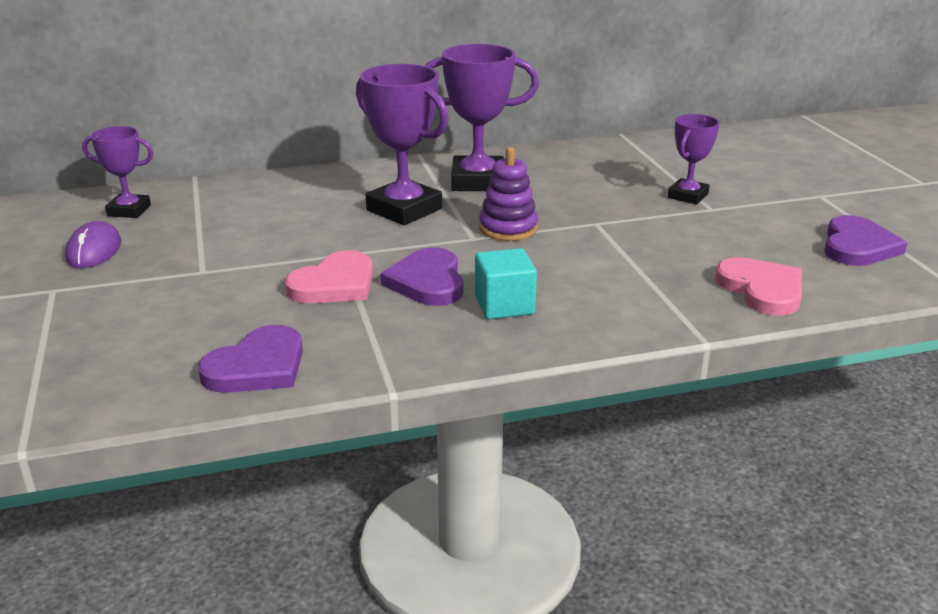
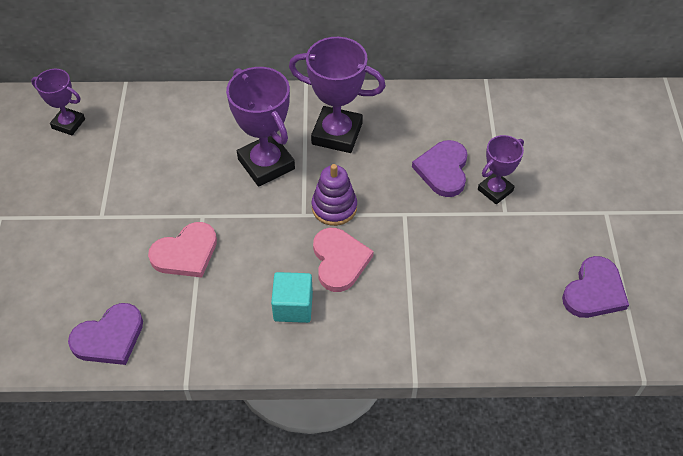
camera: 15 degrees right, 25 degrees up
(94, 250) = (35, 173): purple mouse -> none
(427, 282) = (250, 265): purple heart -> purple heart (443, 170)
(762, 290) = (488, 331): pink heart -> pink heart (339, 261)

